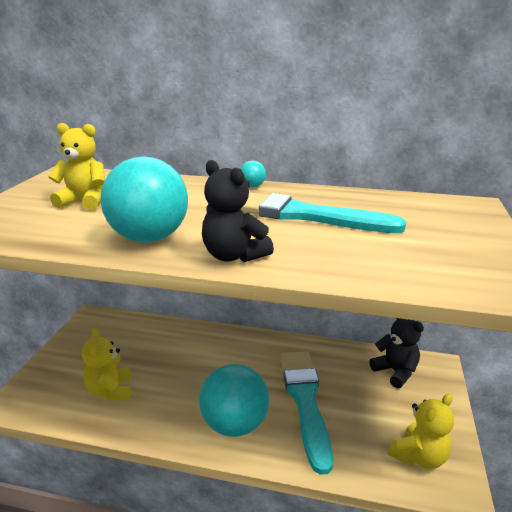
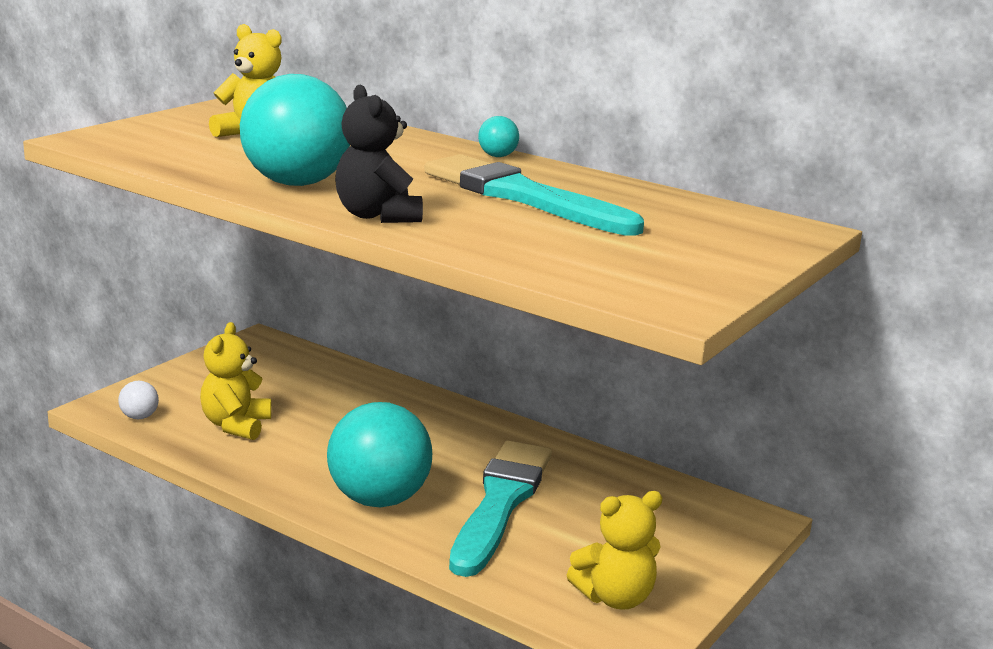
camera: 20 degrees right, 5 degrees down
(41, 404) = (139, 417): none -> white ball
(395, 372) = (676, 509): black teddy bear -> none

